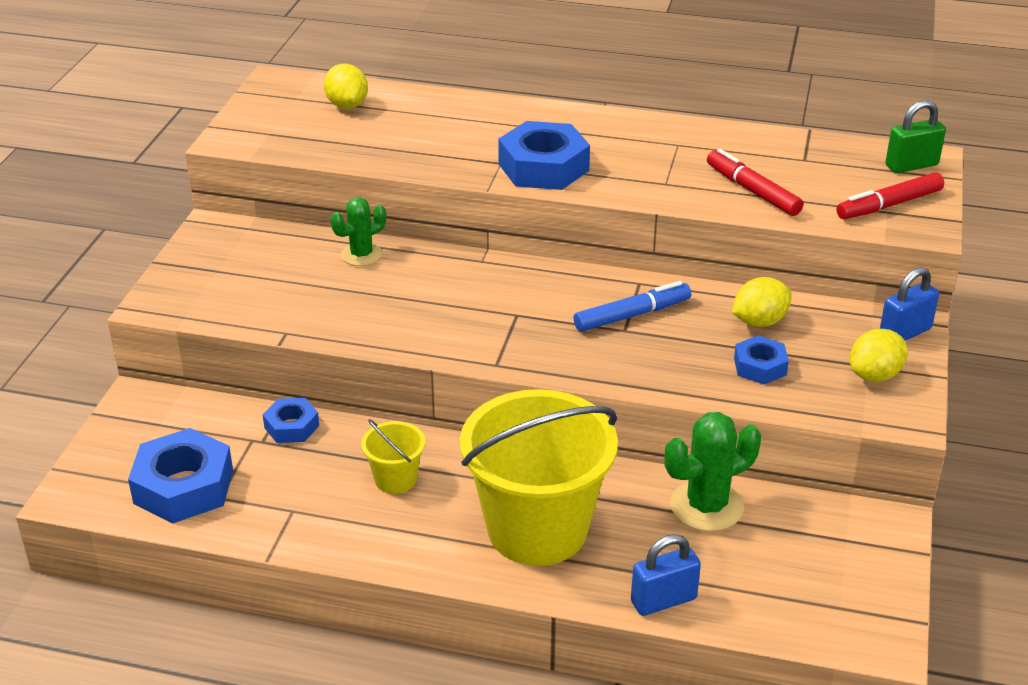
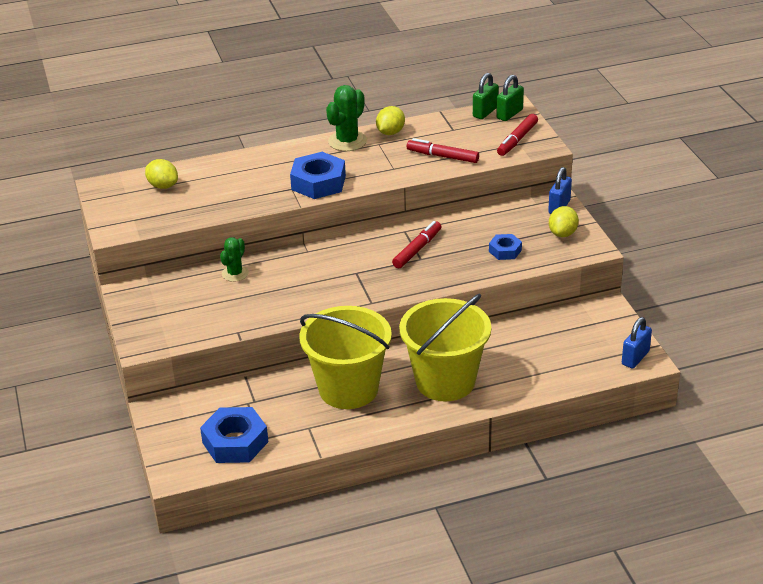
camera: 30 degrees left, 0 degrees up
(292, 426) = (263, 387): blue nut -> none
(395, 479) = (348, 389): yellow bucket -> yellow bucket, size x2.31
(632, 315) = (417, 249): blue marker -> red marker
(663, 600) = (536, 387): blue padlock -> blue padlock (635, 358)
(706, 506) = (517, 335): green cactus -> green cactus (347, 141)
(759, 321) = (484, 228): yellow lemon -> yellow lemon (390, 132)
(876, 151) = (485, 112): none -> green padlock

